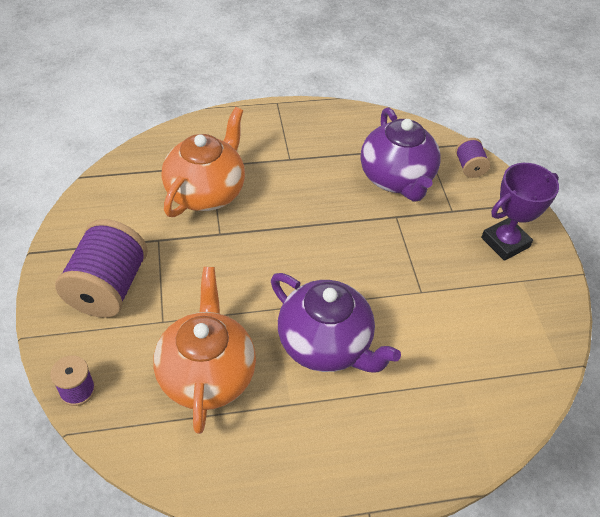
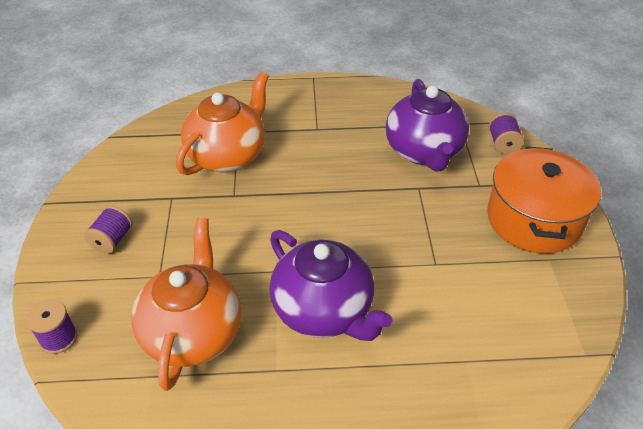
camera: 10 degrees right, 5 degrees down
(108, 287) = (112, 240): purple spool -> purple spool, size x0.49
(505, 242) = (534, 219): purple trophy -> orange pot

